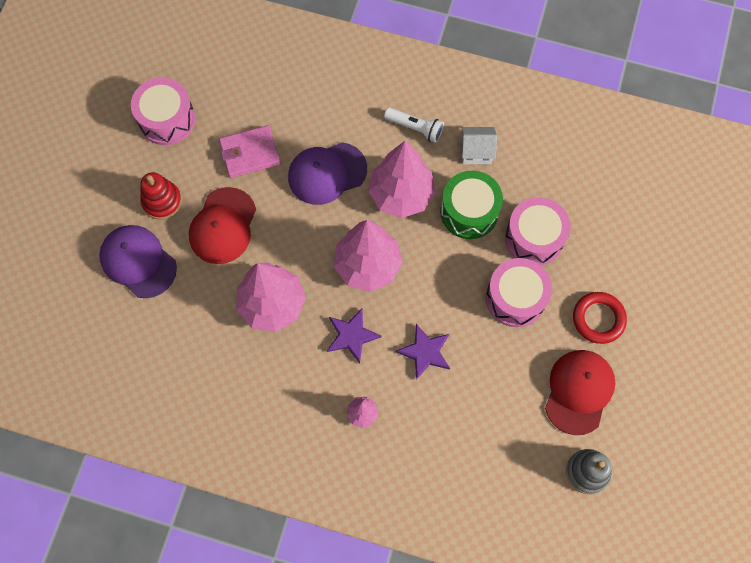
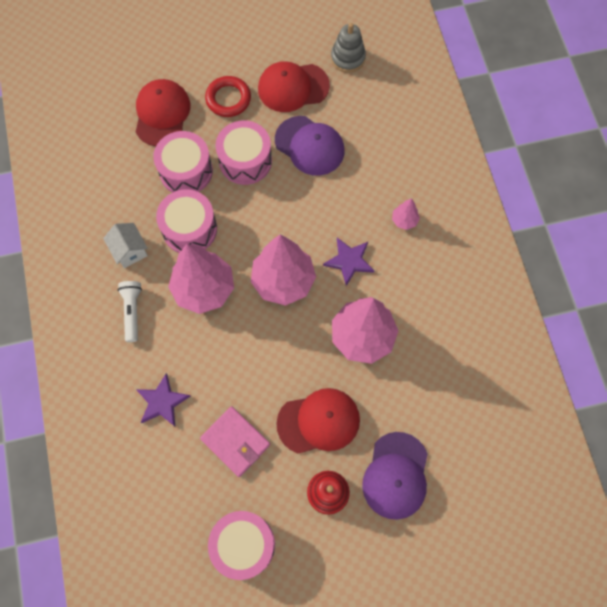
camera: 120 degrees left, 0 degrees up
(327, 173) = (217, 361): purple cap -> purple cap (309, 146)
(425, 352) = (328, 202): purple star -> purple star (162, 402)
(469, 212) = (189, 229): green drum -> pink drum
(613, 247) = (162, 114): none -> red cap

